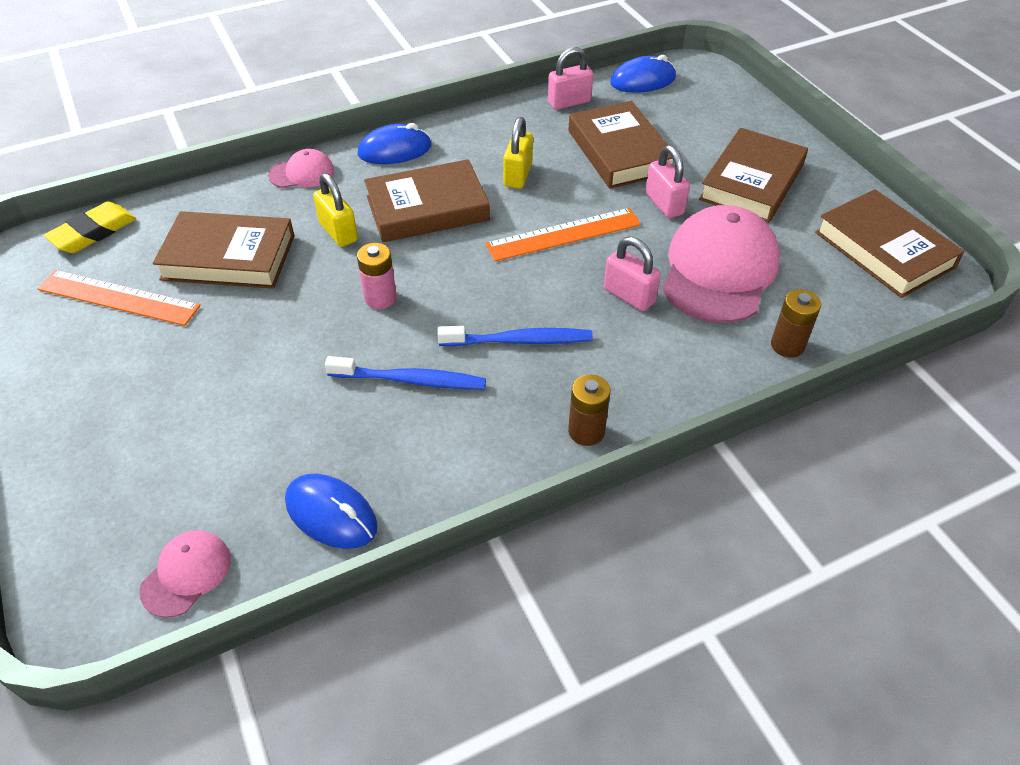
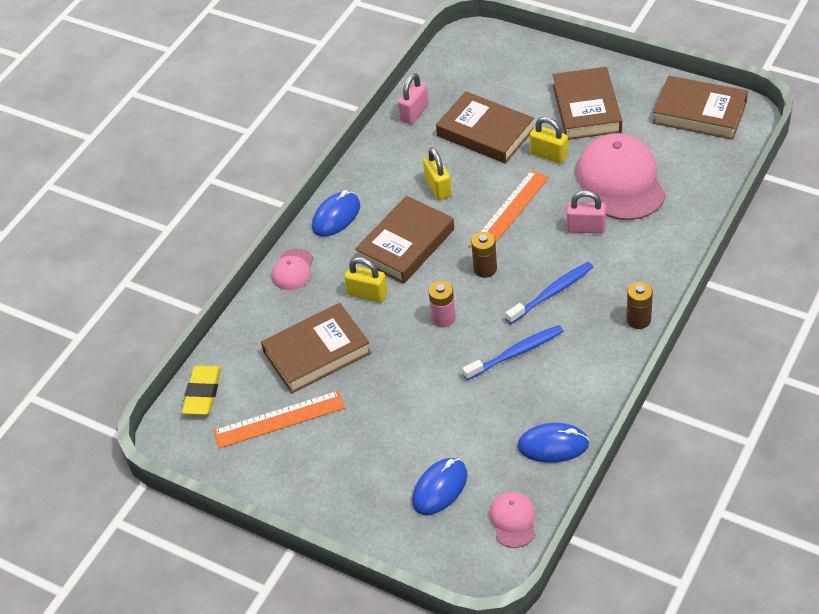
camera: 30 degrees left, 0 degrees up
(302, 173) = (293, 270): pink cap -> pink cap turned 150 degrees clockwise
(643, 81) = (446, 67): blue mouse -> blue mouse (440, 488)
(664, 204) = (549, 155): pink padlock -> yellow padlock
(787, 345) = (697, 205): brown battery -> brown battery (485, 269)

